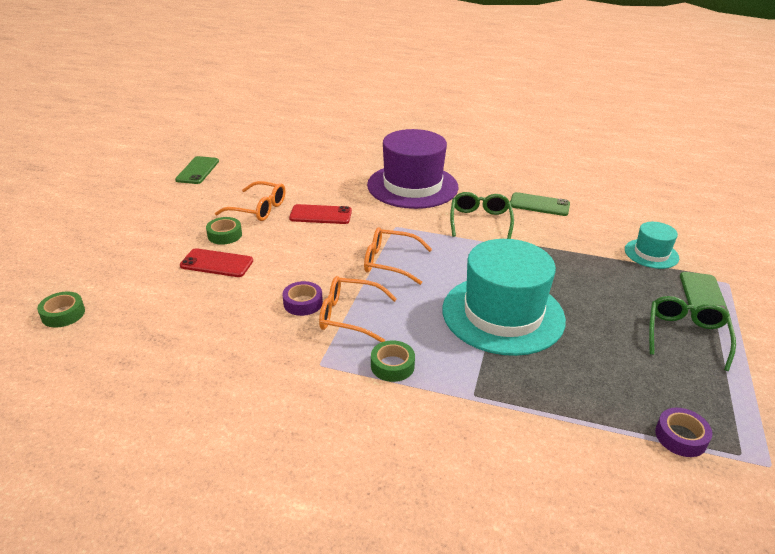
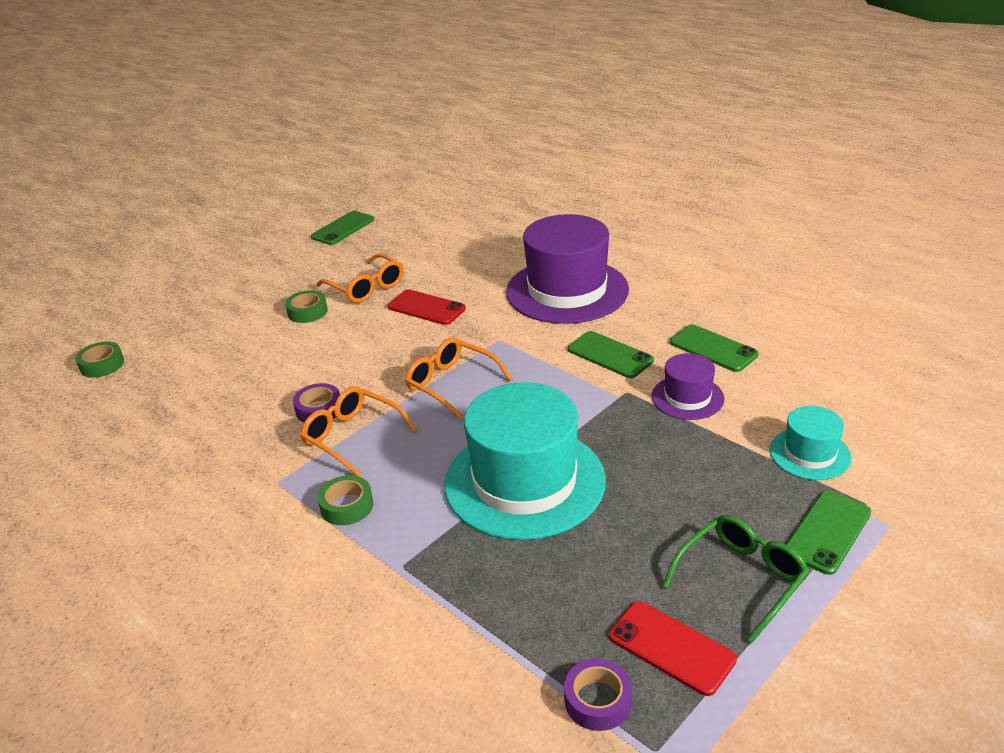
camera: 30 degrees right, 0 degrees up
(217, 263) = (273, 343): red phone -> red phone (671, 647)
(480, 221) = (610, 355): green glasses -> green phone
(552, 237) = (687, 397): none -> purple hat

